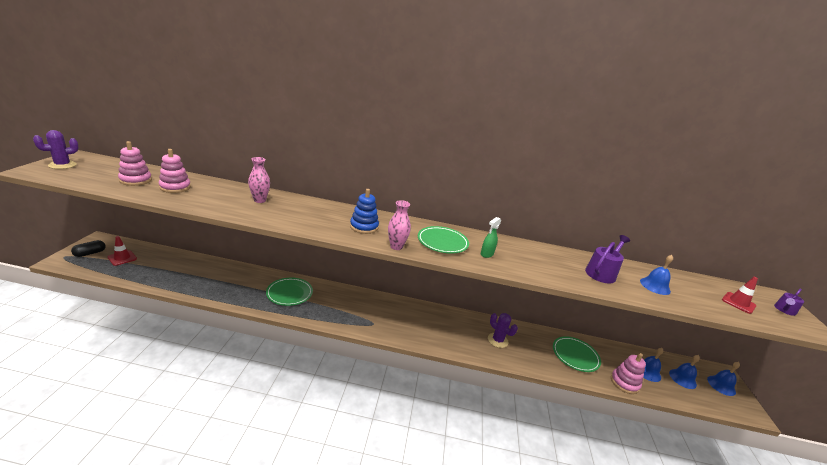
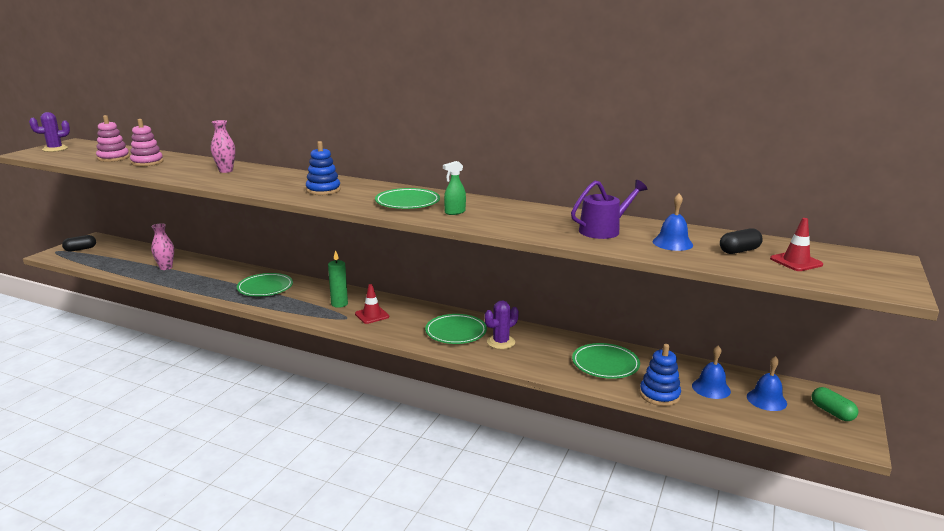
camera: 20 degrees right, 5 degrees down
(122, 258) = (108, 253): red traffic cone -> red traffic cone (372, 315)
(359, 308) = (339, 304): none -> green candle
(396, 246) = (344, 205): pink vase -> pink vase (166, 267)
(461, 332) = (456, 332): none -> green plate
(497, 340) = (501, 342): purple cactus -> purple cactus turned 75 degrees clockwise
(624, 383) = (659, 395): pink stacking toy -> blue stacking toy
(698, 292) = (739, 251): none -> black capsule
(721, 385) = (832, 412): blue bell -> green capsule
(784, 310) = (873, 271): purple watering can -> none

